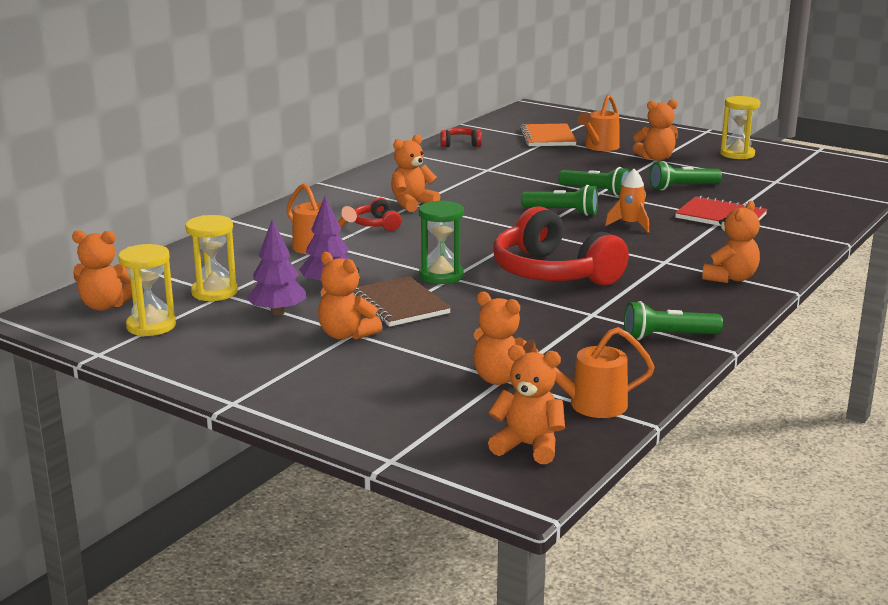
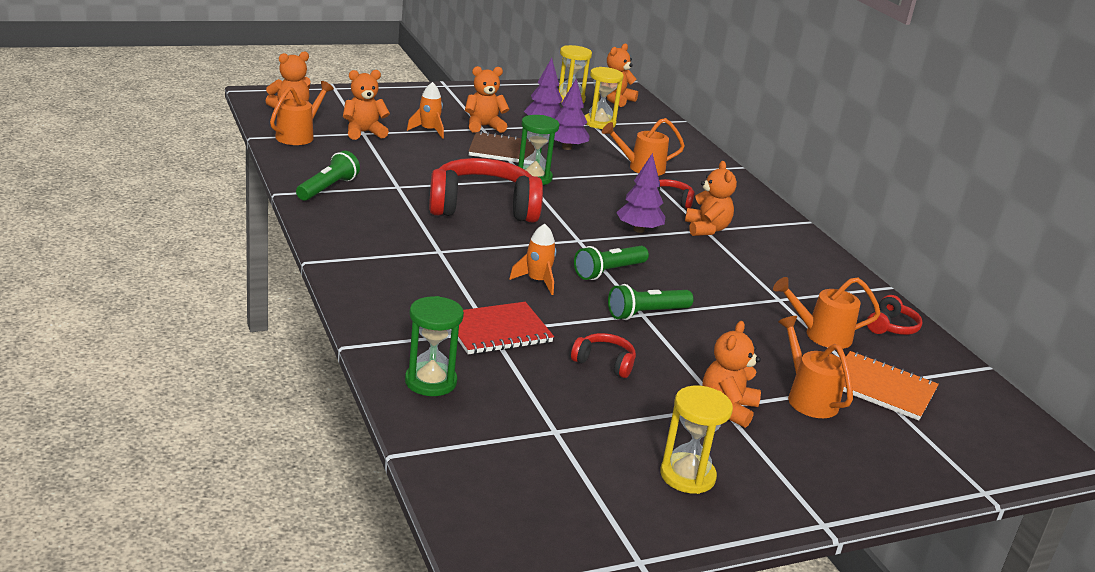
camera: 120 degrees right, 5 degrees up
(420, 353) = (428, 130): none -> orange rocket
(466, 220) = (638, 230): none -> purple tree
(514, 155) = (821, 335): none -> orange watering can
(682, 187) = (604, 363): green flashlight -> red headphones
(730, 278) = (369, 255): orange teddy bear -> none
(814, 214) = (430, 382): none -> green hourglass

